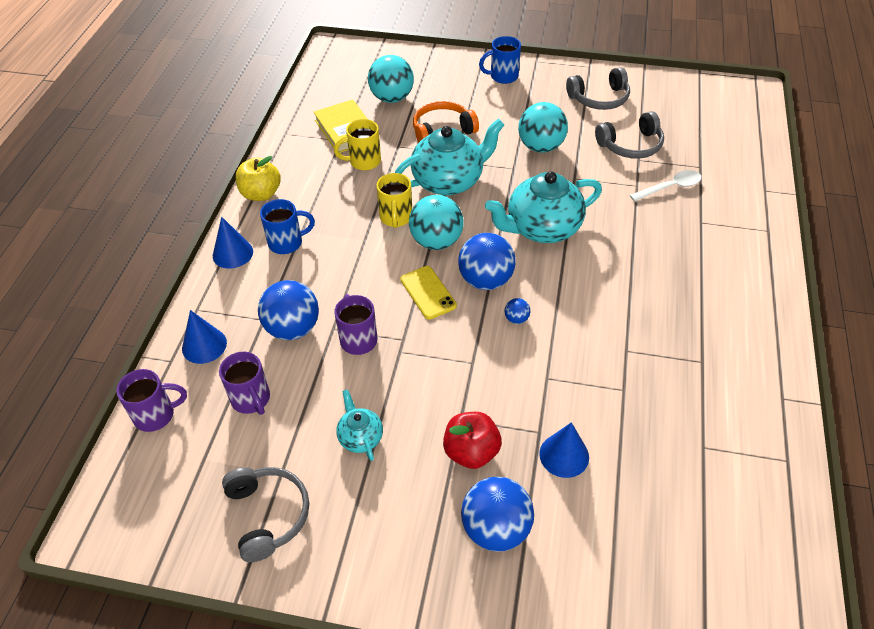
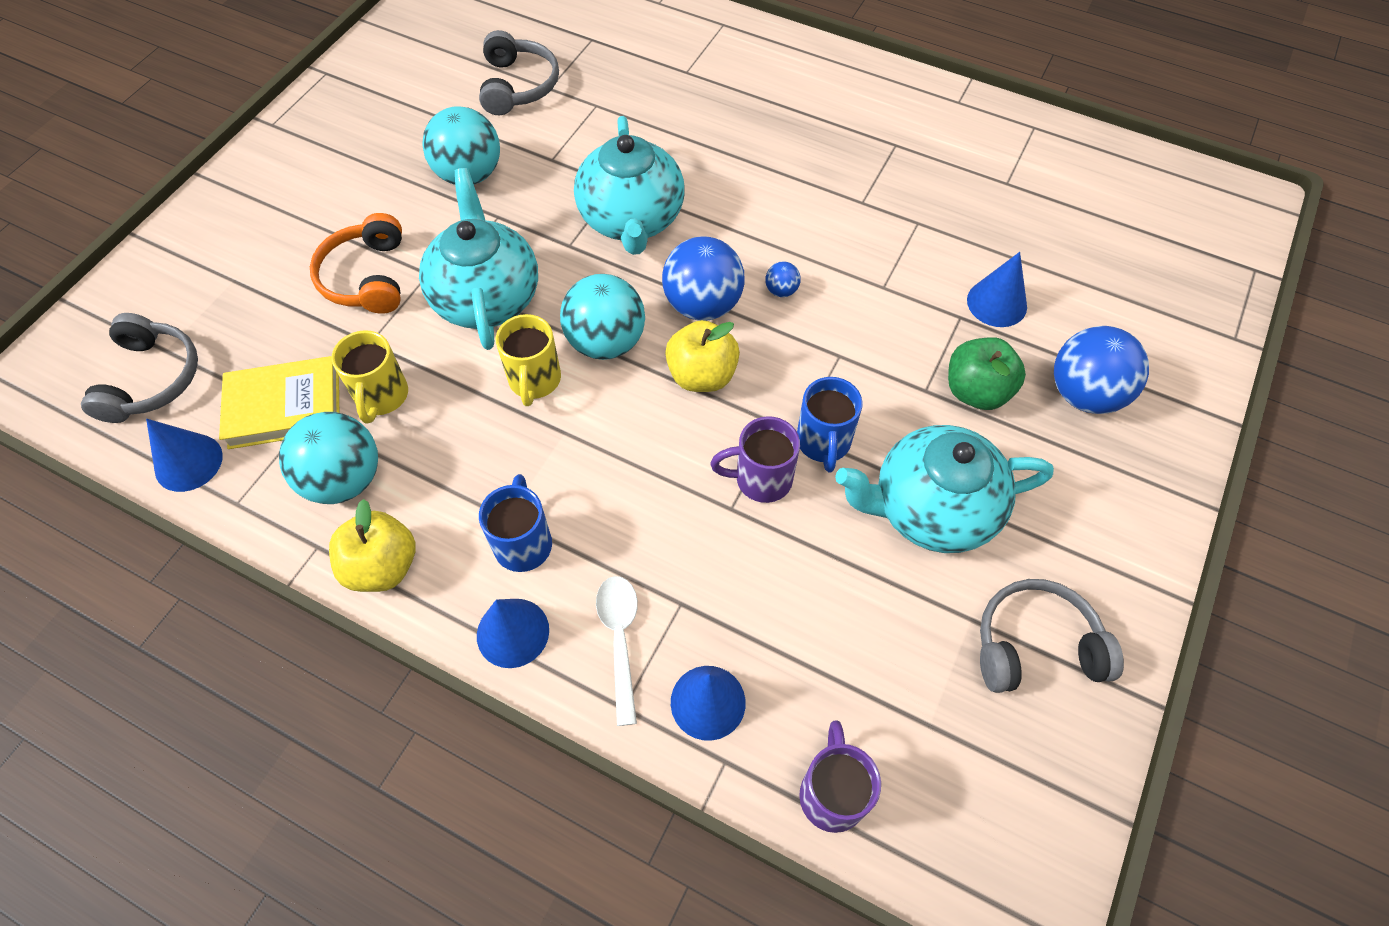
camera: 75 degrees left, 10 degrees up
(251, 399) = (835, 642): purple mug -> none
(293, 328) = (713, 563): blue ball -> none
(303, 111) = (188, 462): none -> blue cone
(360, 437) = (931, 509): turquoise teapot -> turquoise teapot, size x2.01
(392, 98) = (240, 324): turquoise ball -> turquoise ball (344, 479)
(396, 218) = (534, 381): yellow mug -> yellow mug turned 75 degrees clockwise
(428, 292) = (702, 375): yellow phone -> yellow apple
(471, 452) = (976, 391): red apple -> green apple
(503, 76) = (282, 172): blue mug -> blue mug (823, 442)
(599, 98) = (404, 85): grey headphones -> grey headphones (151, 379)
(670, 187) = (615, 77): white spoon -> white spoon (620, 640)

